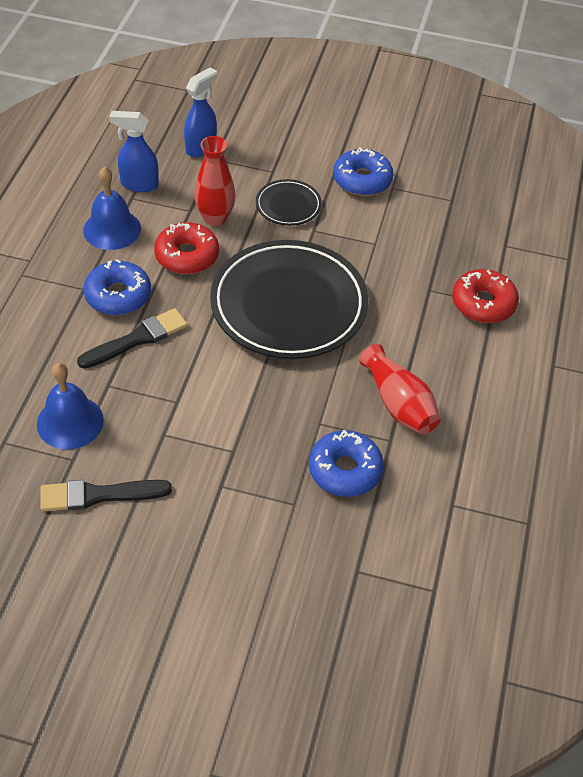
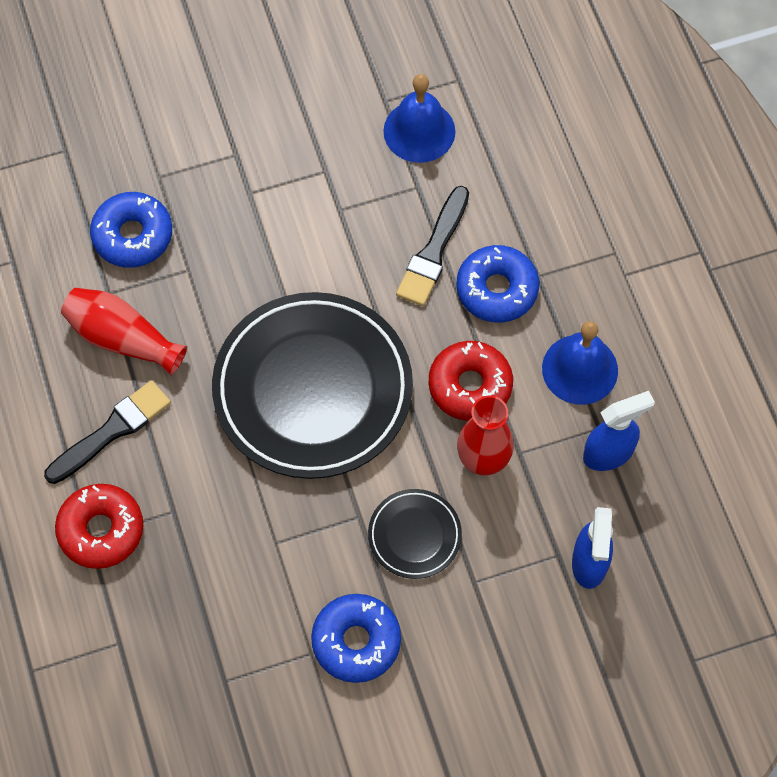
camera: 150 degrees right, 15 degrees up
(99, 495) = (335, 83): black brush -> black brush (112, 431)

